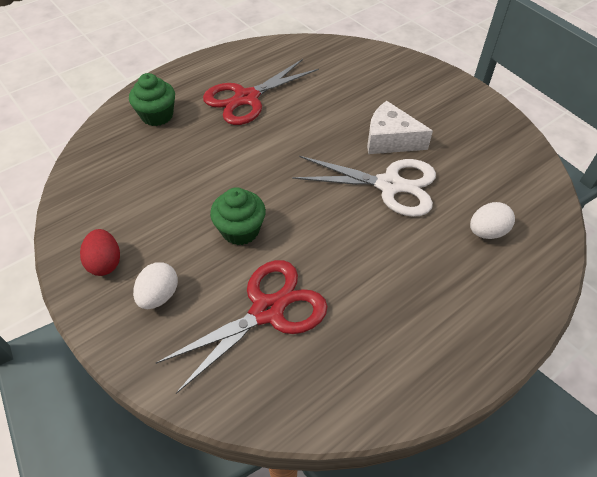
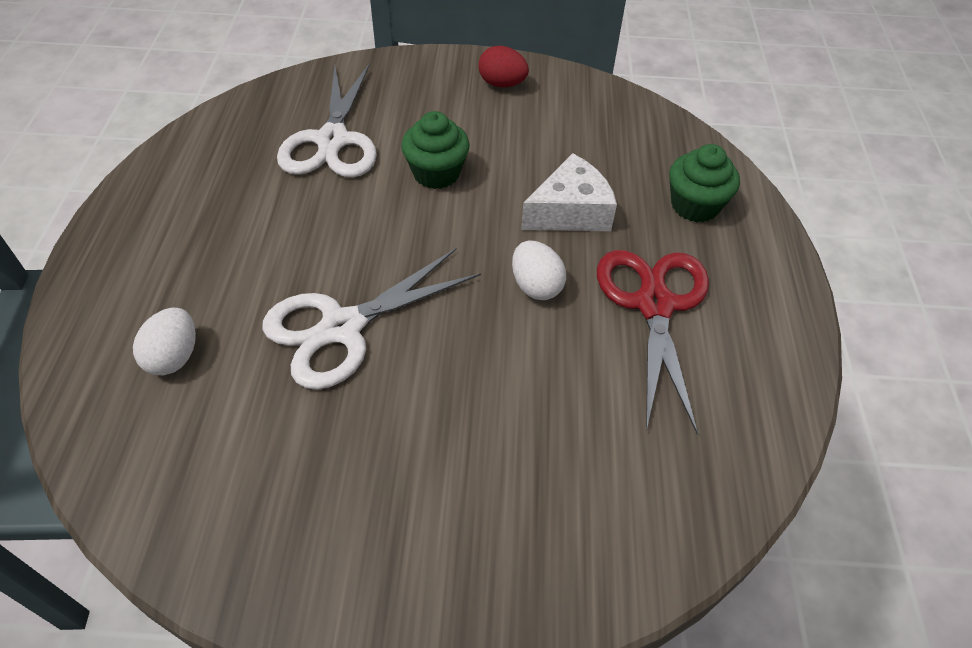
camera: 130 degrees right, 0 degrees up
(159, 295) = (429, 95): white egg -> white egg (536, 286)
(267, 310) = (332, 140): red scissors -> white scissors
(390, 140) = (407, 395): white cheese -> white cheese (570, 211)

